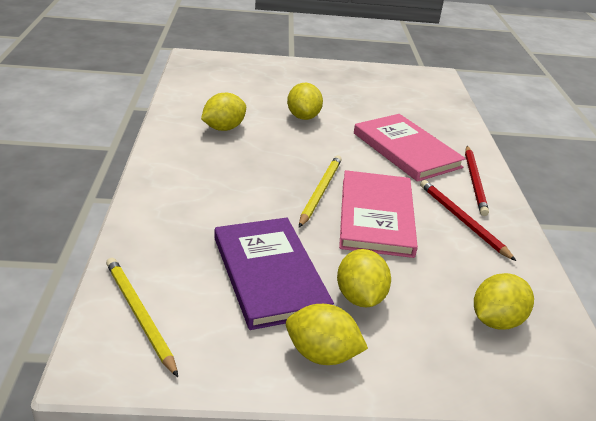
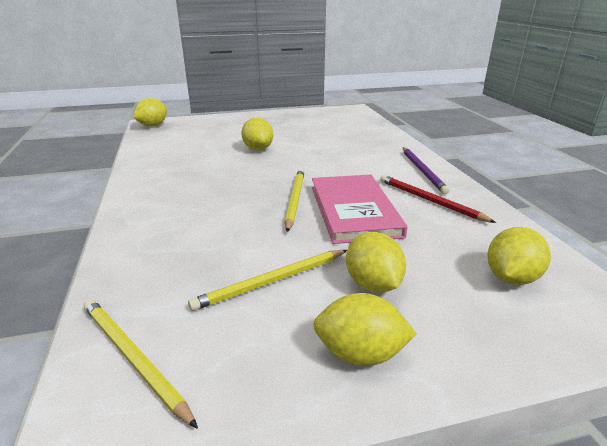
camera: 10 degrees left, 5 degrees down
(224, 128) = (189, 167): yellow lemon -> yellow lemon (153, 125)
(269, 274) = (272, 281): purple book -> yellow pencil
(406, 150) = (355, 158): pink book -> none
(474, 182) = (422, 171): red pencil -> purple pencil

